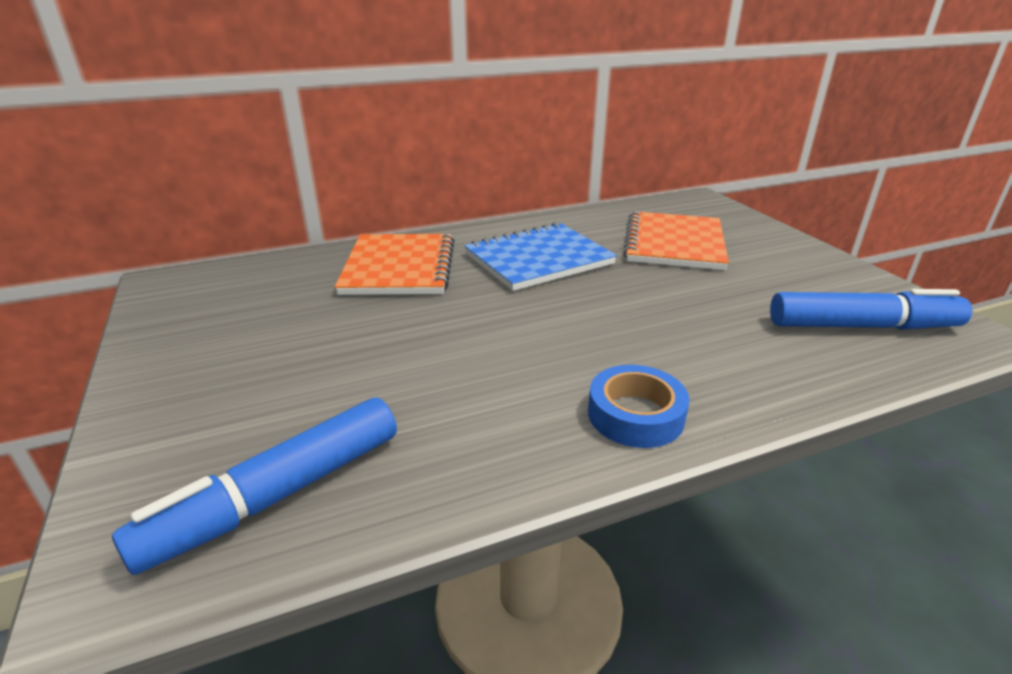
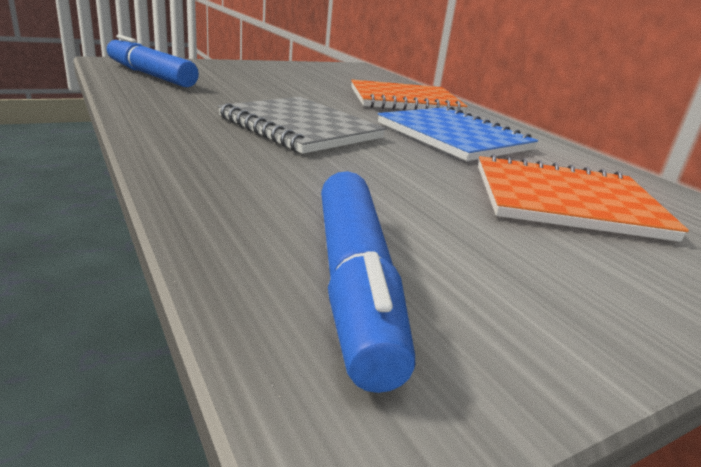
camera: 80 degrees right, 5 degrees down
(556, 338) = (300, 128): none -> grey notebook
(635, 415) = (182, 136): blue tape -> none

